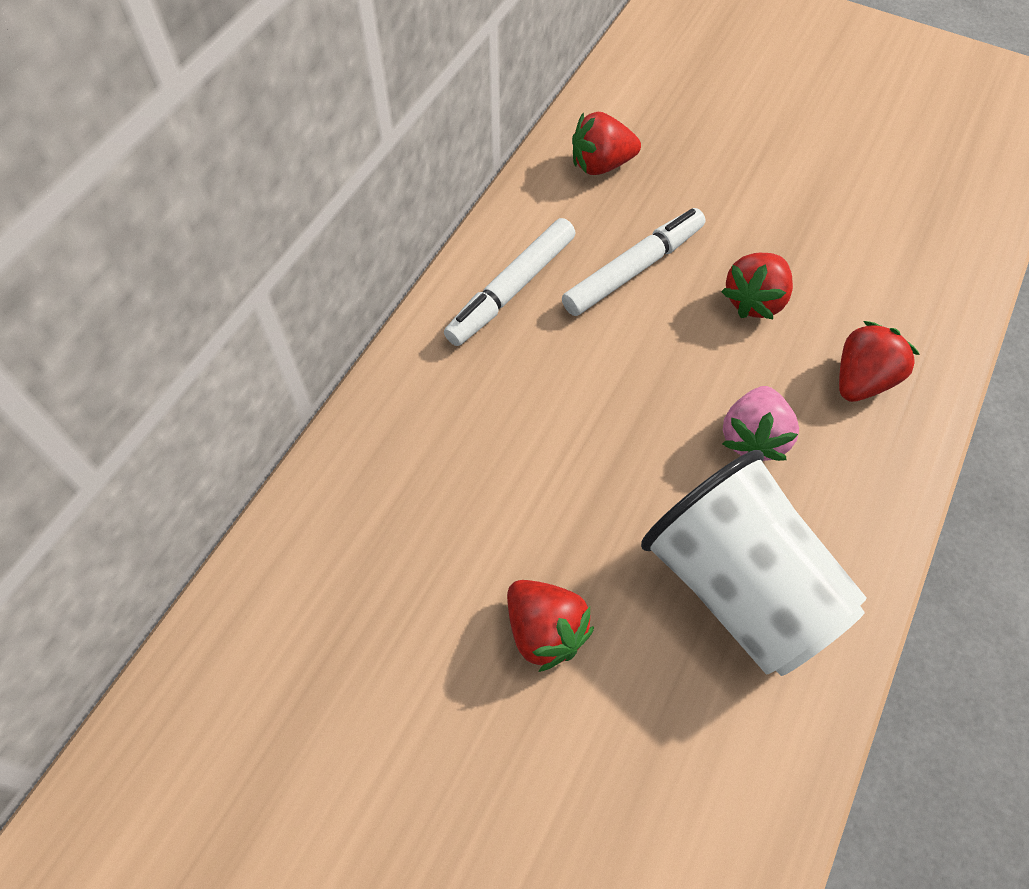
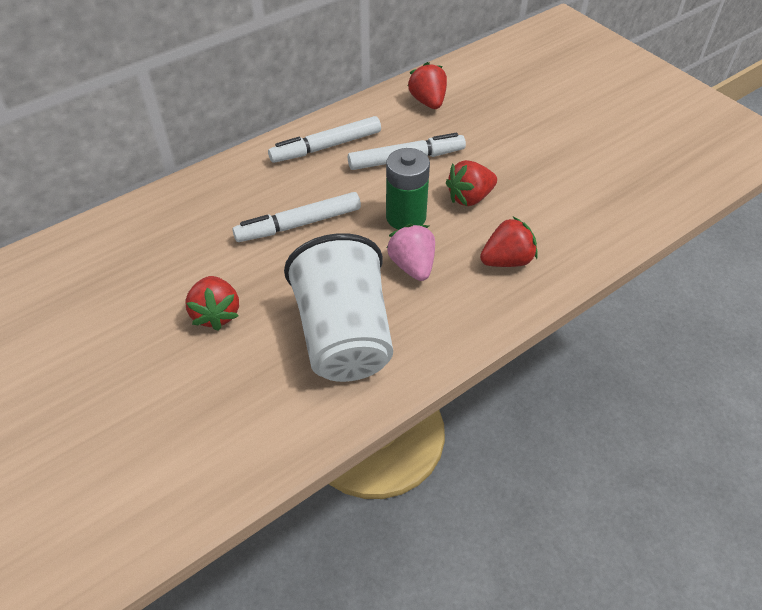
camera: 25 degrees right, 10 degrees down
(559, 433) = (298, 224): none -> white marker
(601, 165) = (428, 102): red strawberry -> red strawberry turned 60 degrees clockwise
(694, 364) = (406, 217): none -> green battery
(753, 438) = (412, 266): pink strawberry -> pink strawberry turned 120 degrees clockwise

